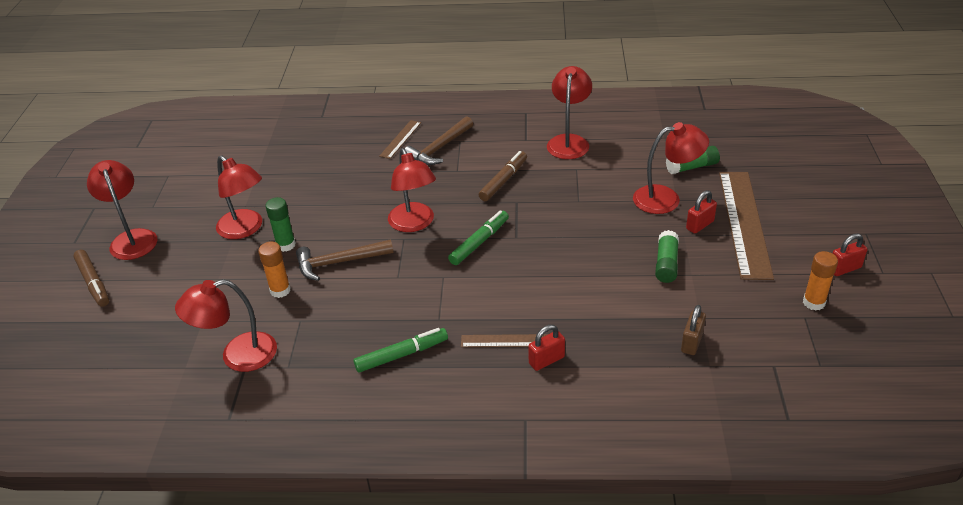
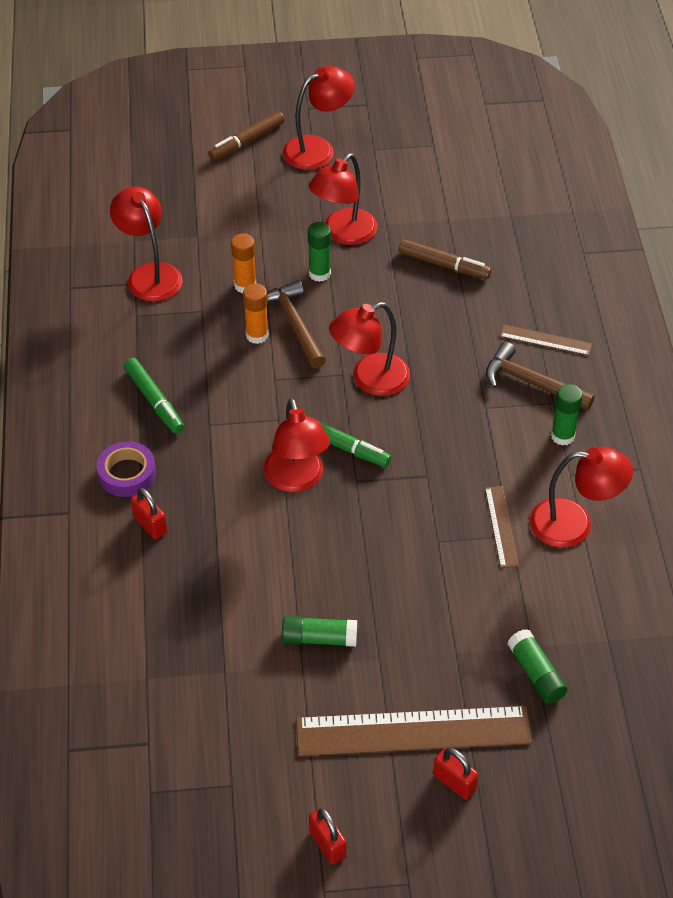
camera: 80 degrees right, 10 degrees up
(485, 375) = (127, 474): none -> purple tape
(491, 139) = (562, 436): none -> green glue stick
(503, 181) = (469, 458): brown marker -> brown marker (443, 265)
(504, 341) = (178, 485): brown ruler -> brown ruler (501, 526)
(666, 198) = (456, 640): red lamp -> red lamp (297, 480)
(691, 342) = (182, 661): brown padlock -> none
(700, 225) = (402, 678): red padlock -> red padlock (454, 782)
(814, 303) = (258, 798): orange glue stick -> orange glue stick (257, 335)

